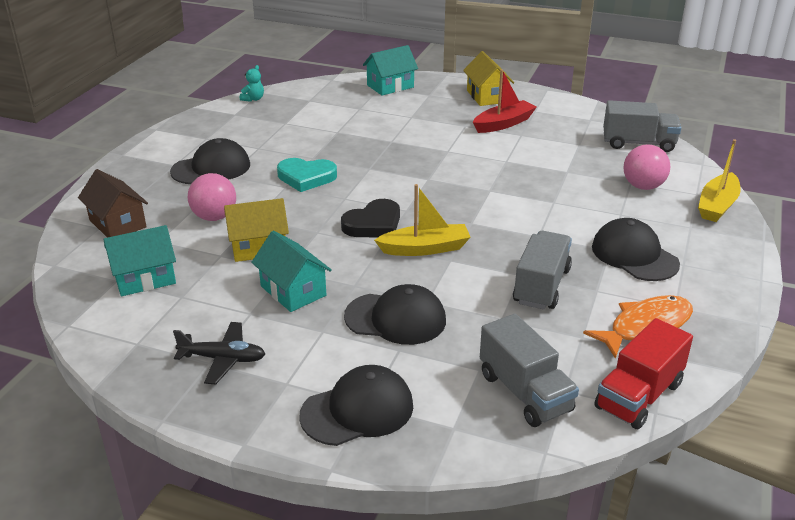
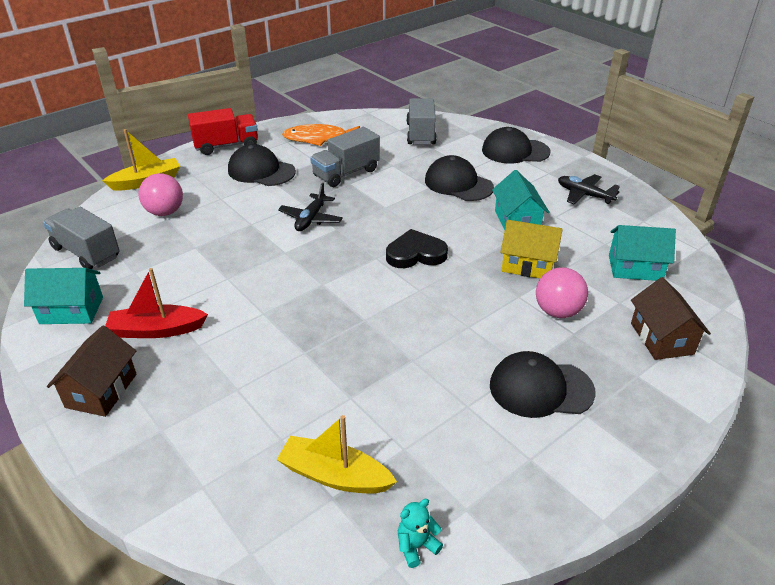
camera: 150 degrees left, 5 degrees up
(306, 177) = (439, 331): turquoise heart -> none
(390, 86) = (186, 480): turquoise house -> turquoise house (71, 310)
(425, 248) = (394, 220): yellow boat -> yellow boat (334, 475)
(487, 96) = (101, 390): yellow house -> brown house
(507, 223) = (311, 219): none -> black plane
(634, 255) = (261, 171): black cap -> black cap turned 120 degrees clockwise
(638, 396) = (367, 118): red truck -> red truck (226, 146)

